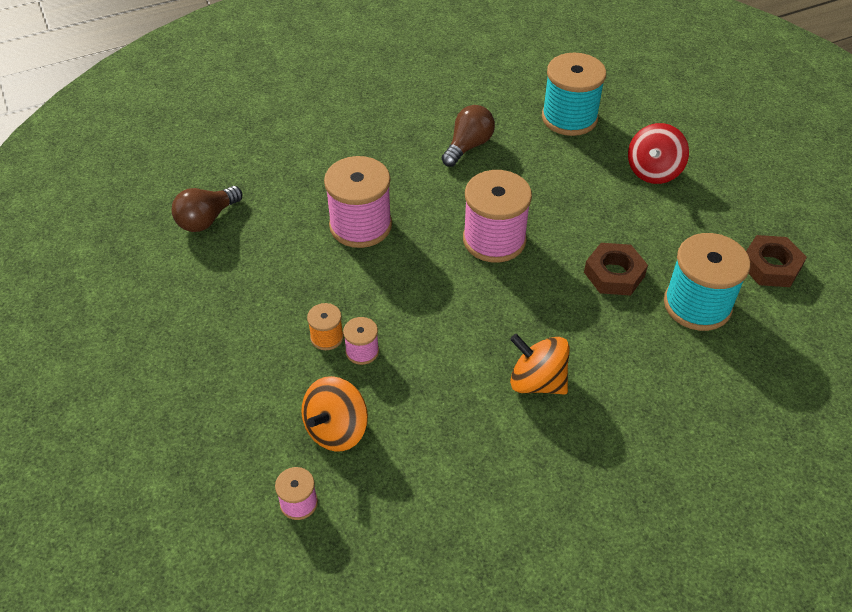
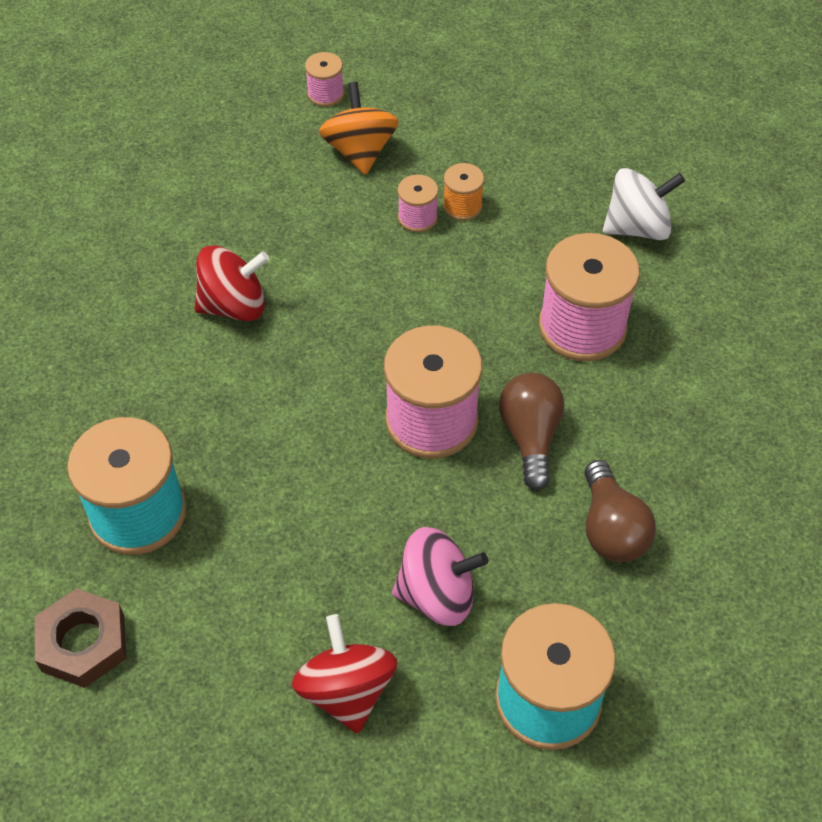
camera: 135 degrees right, 5 degrees up
(207, 219) = (725, 219): brown light bulb -> brown light bulb (530, 436)
(255, 249) = (637, 227): none -> white spinning top
(537, 381) = (234, 306): orange spinning top -> red spinning top
(575, 175) = (437, 594): none -> pink spinning top
(614, 274) = (261, 481): brown nut -> none

